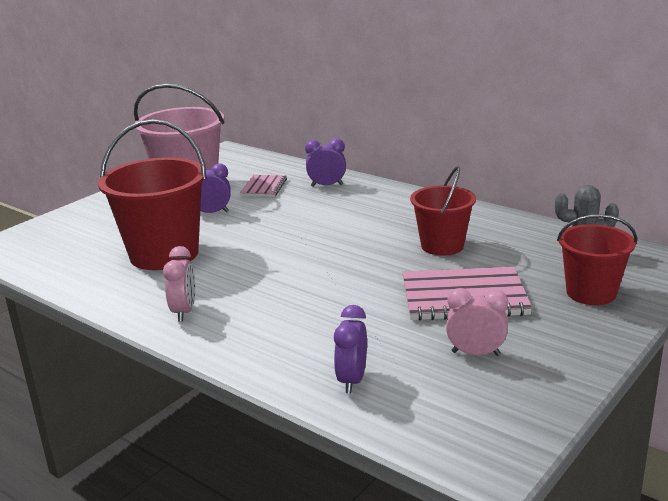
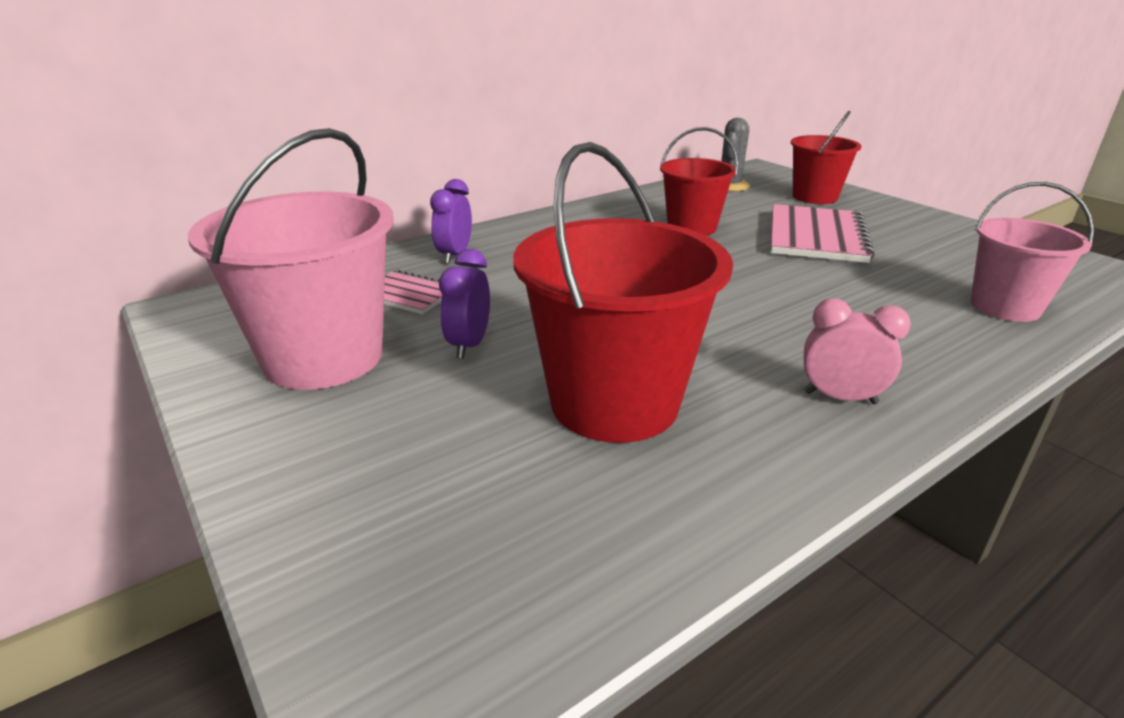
camera: 75 degrees left, 5 degrees up
(352, 380) = (1004, 307): purple clock -> pink bucket
(475, 353) = (932, 249): pink clock -> none

